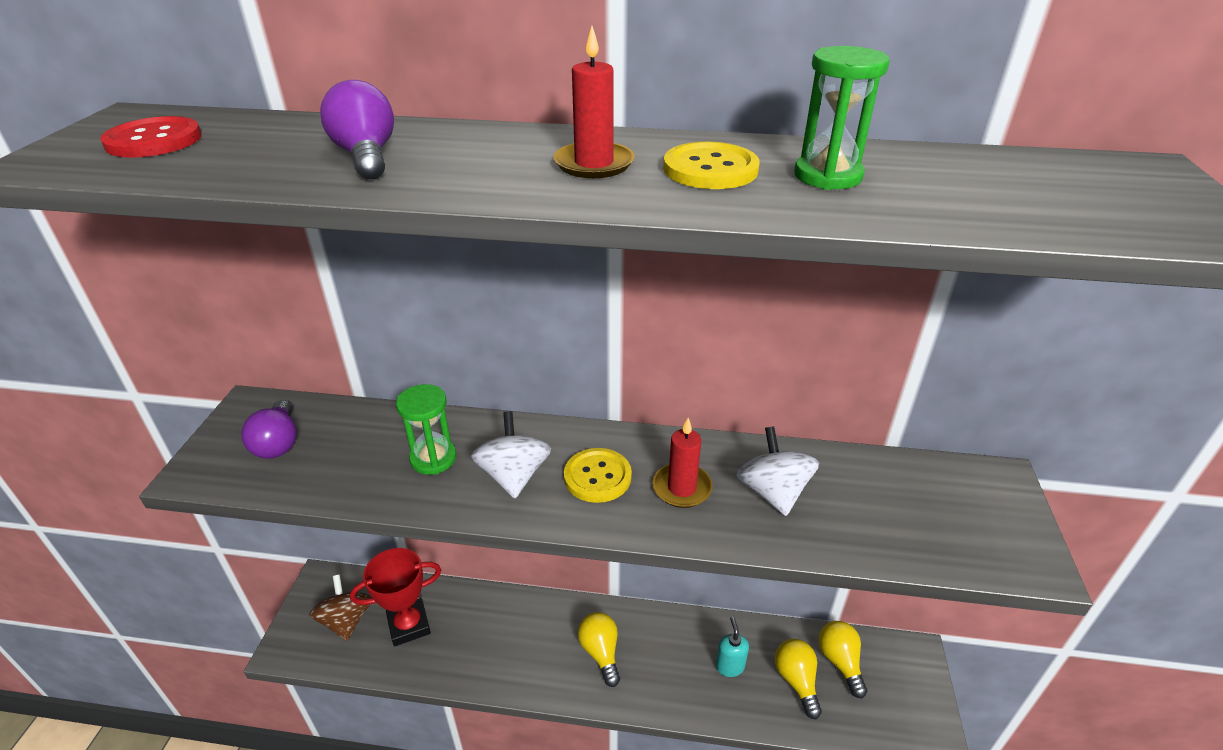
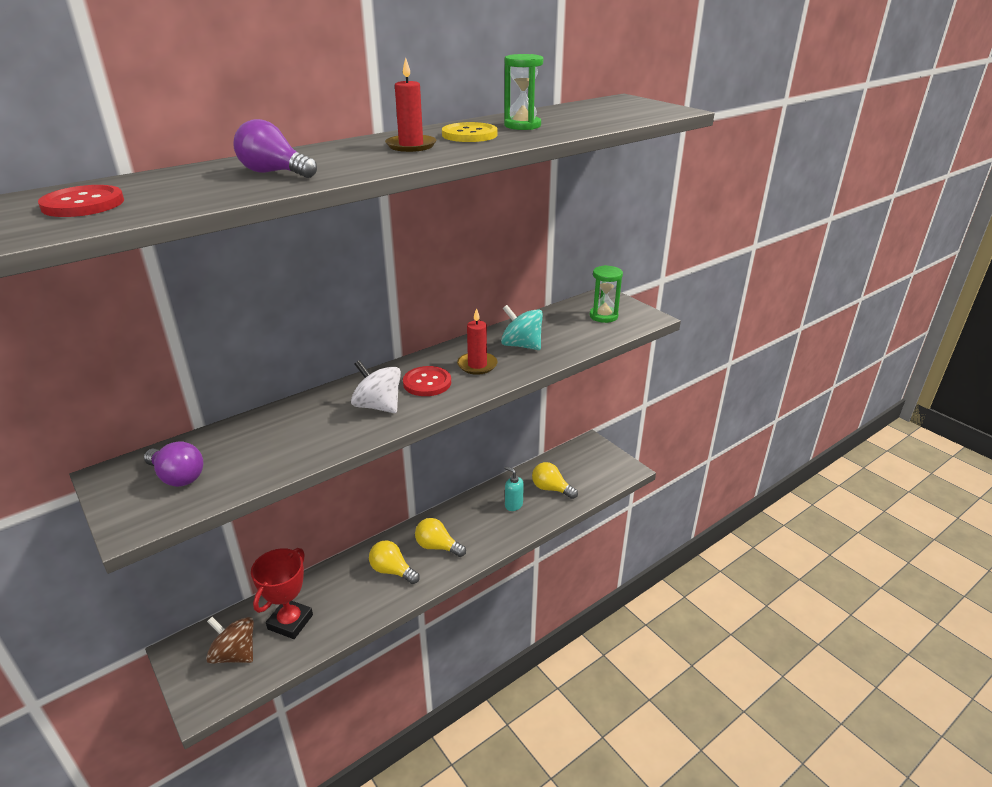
camera: 45 degrees left, 5 degrees down
(433, 458) = (313, 425): green hourglass -> green hourglass (603, 316)
(597, 477) = (427, 383): yellow button -> red button
(772, 492) = (521, 345): white spinning top -> turquoise spinning top
(840, 661) = (562, 468): yellow light bulb -> yellow light bulb (392, 571)

